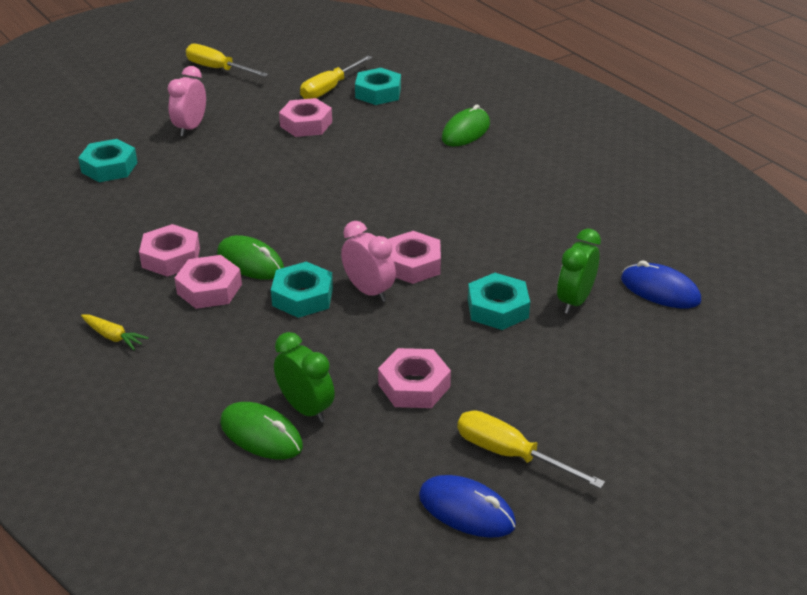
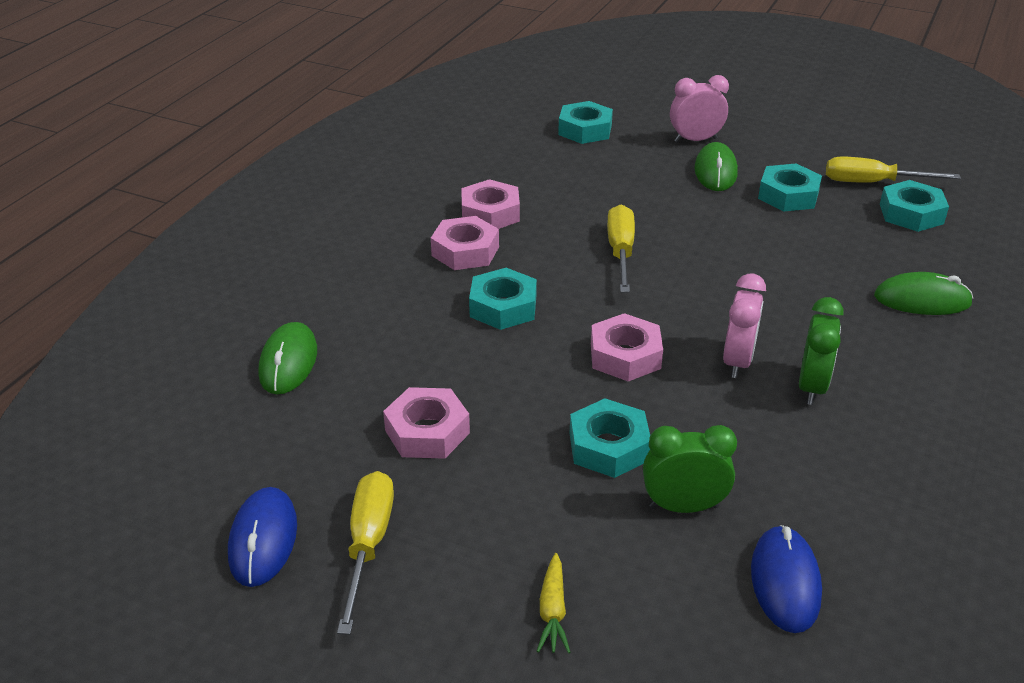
camera: 60 degrees right, 0 degrees up
(113, 337) = (358, 232): yellow carrot -> yellow carrot (553, 611)
(218, 69) = (812, 112): yellow screwdriver -> yellow screwdriver (620, 252)
(250, 262) = (526, 256): green mouse -> green mouse (715, 171)
(306, 124) = (788, 195): pink nut -> turquoise nut
(306, 409) = (341, 374): green clock -> green clock (811, 387)
(368, 291) = (551, 344): pink clock -> pink clock (737, 361)

